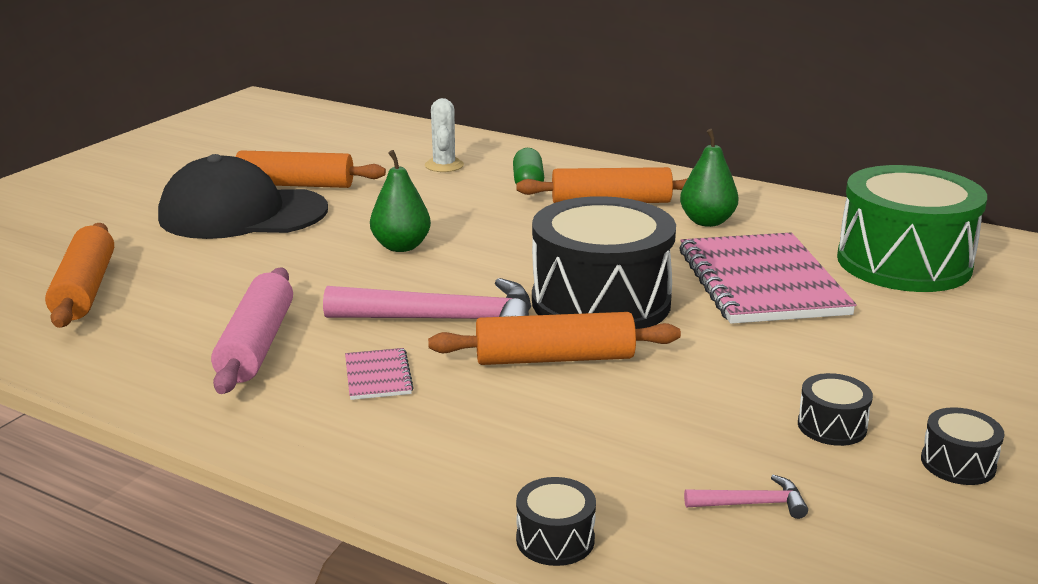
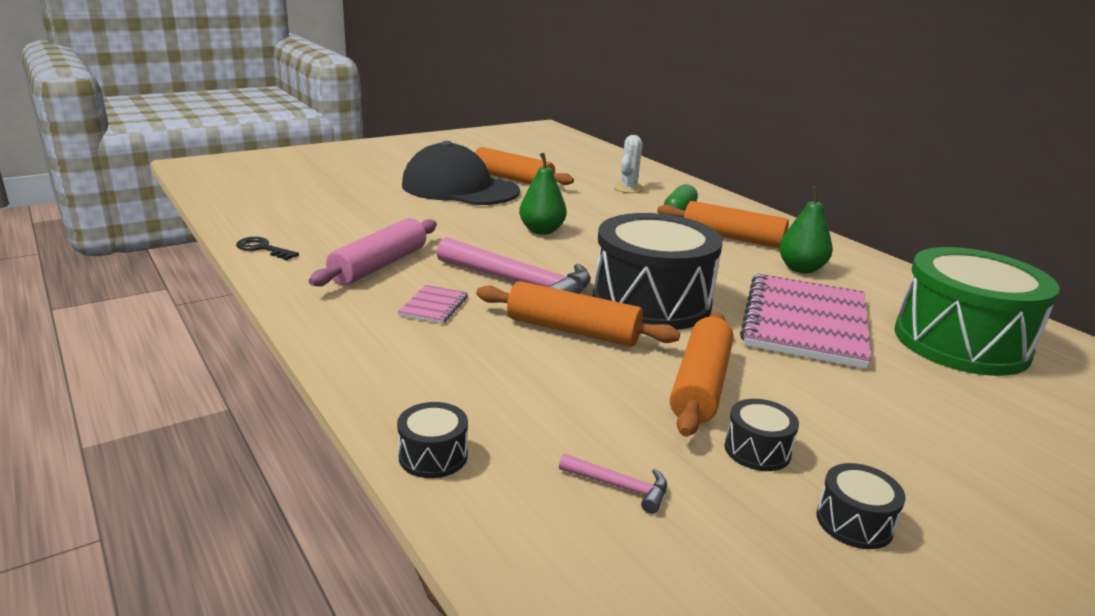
camera: 25 degrees right, 0 degrees up
(77, 365) = (263, 249): none -> black key
(85, 289) = (317, 208): orange rolling pin -> orange rolling pin (700, 385)

